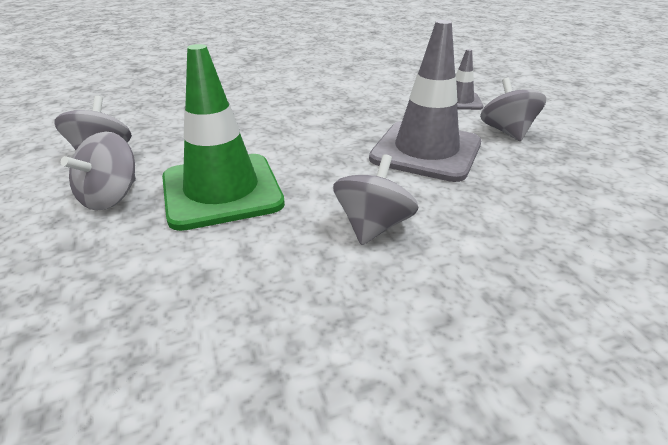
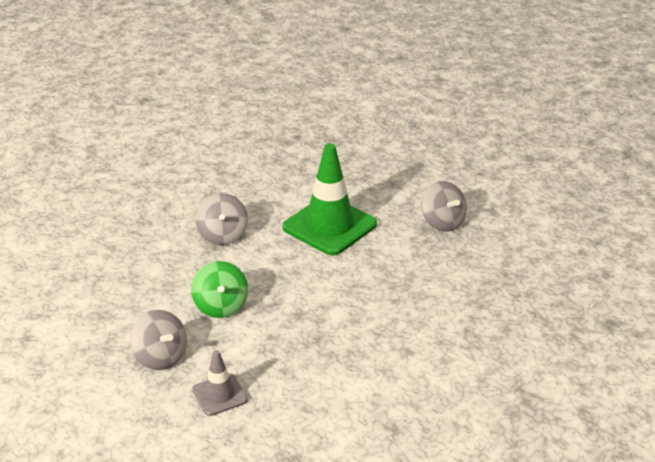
camera: 150 degrees right, 0 degrees up
(111, 197) = (386, 202): grey spinning top -> none
(426, 151) = (221, 306): grey traffic cone -> green spinning top

